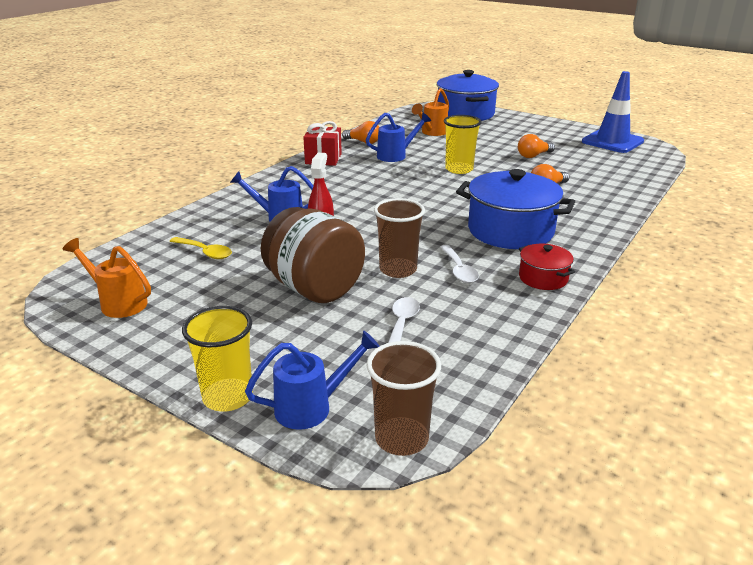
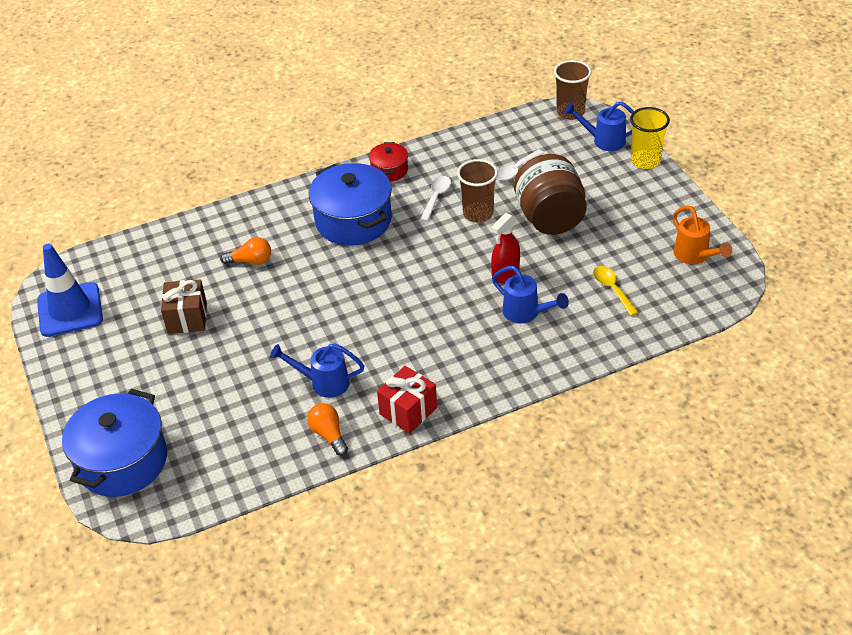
camera: 145 degrees left, 15 degrees up
(432, 133) = (226, 422): orange watering can -> none
(459, 169) = (290, 325): yellow cup -> none
(533, 156) = (187, 318): orange light bulb -> brown gift

